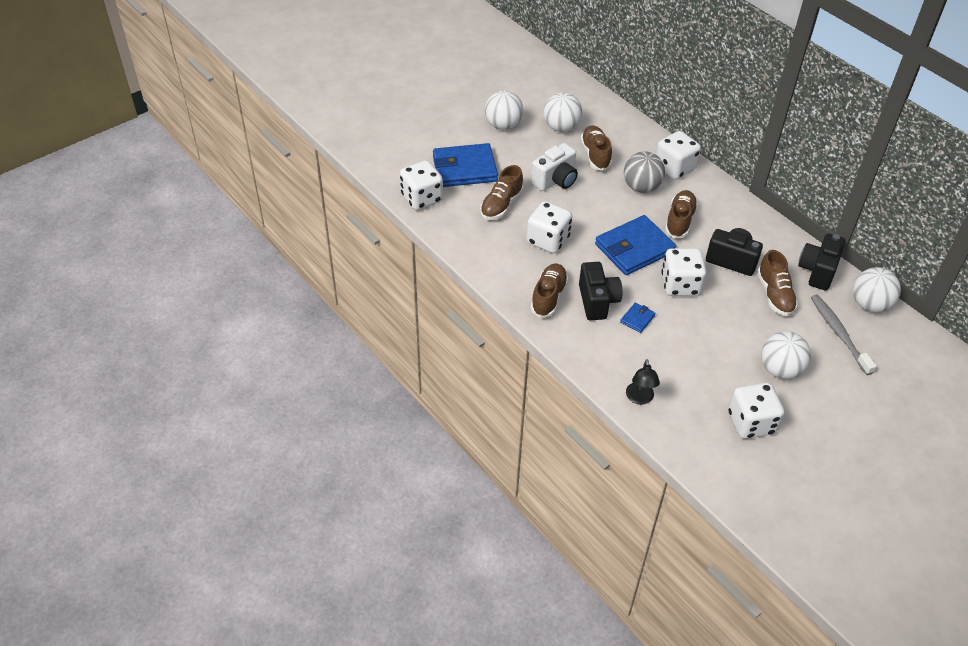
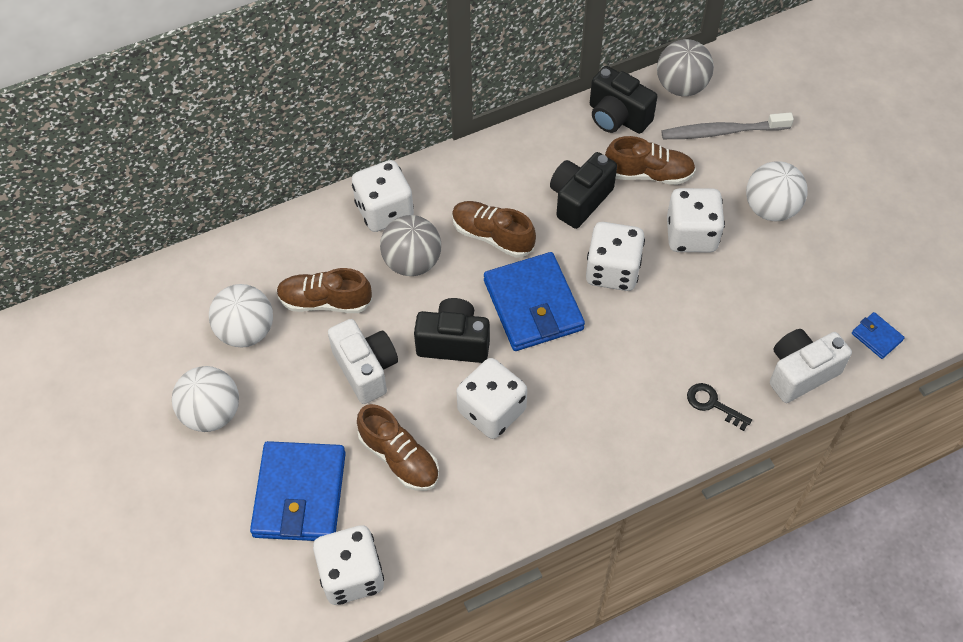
camera: 75 degrees left, 10 degrees up
(548, 297) = (604, 437): brown shoe -> none
(594, 350) = (713, 404): none -> black key
(597, 301) = (625, 377): black camera -> black camera (453, 342)
(637, 319) = (664, 338): blue wallet -> blue wallet (876, 337)
(640, 398) = (800, 373): black lamp -> white camera
(751, 423) = (849, 264): white dice -> white dice (691, 235)
(869, 304) = (681, 86): white ball -> grey ball

